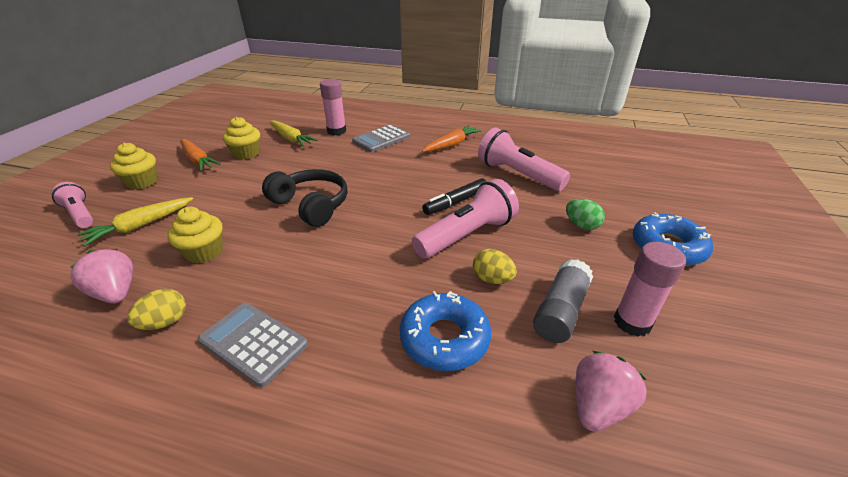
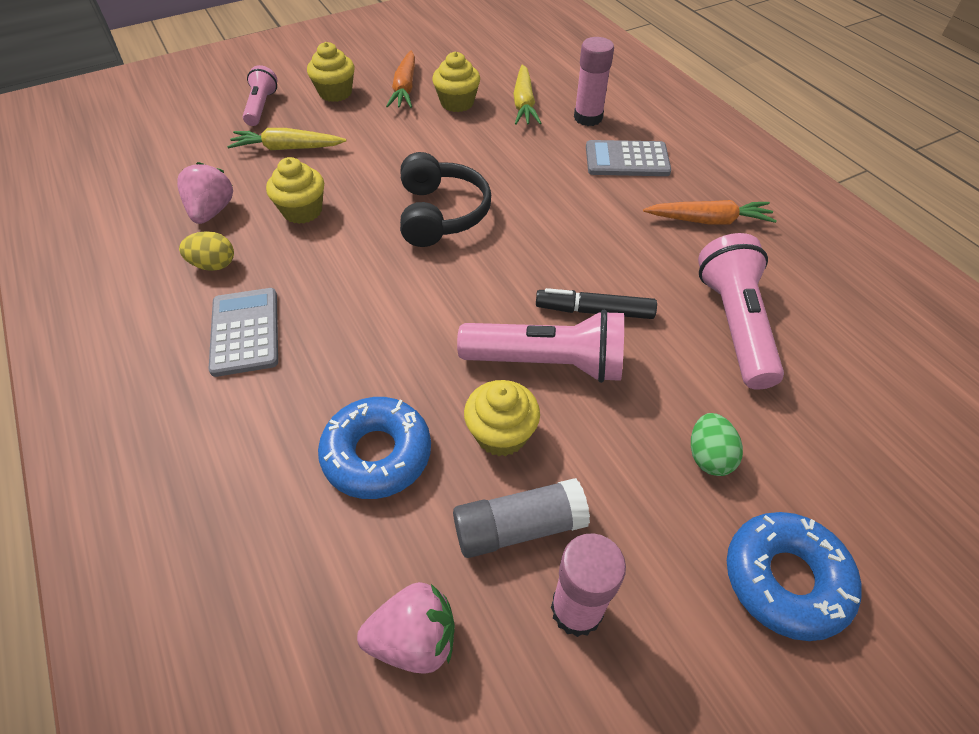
camera: 45 degrees right, 15 degrees up
(492, 279) = (501, 434): yellow egg -> yellow cupcake

